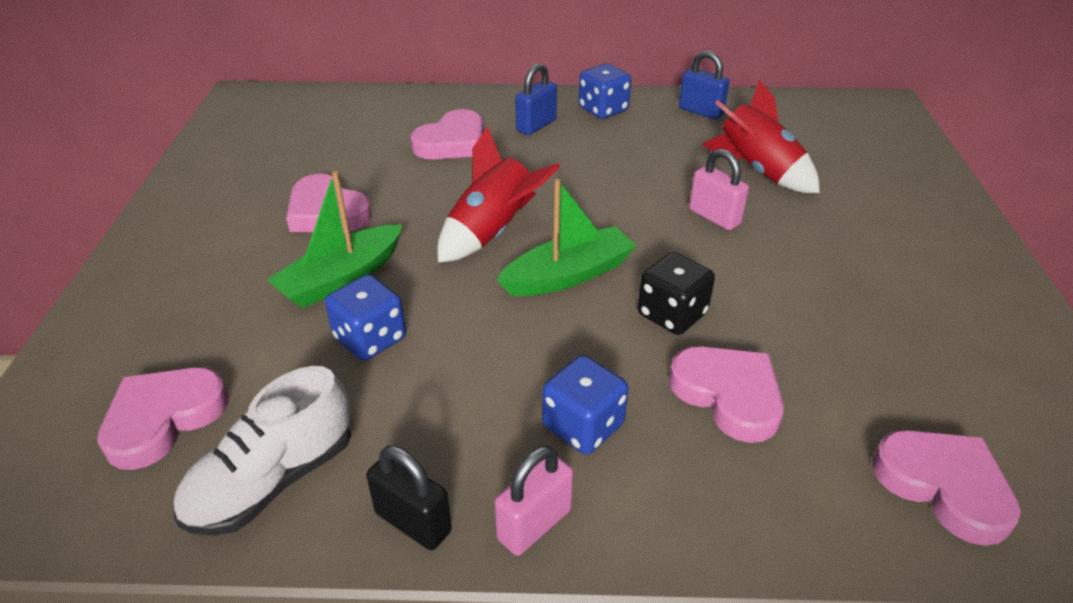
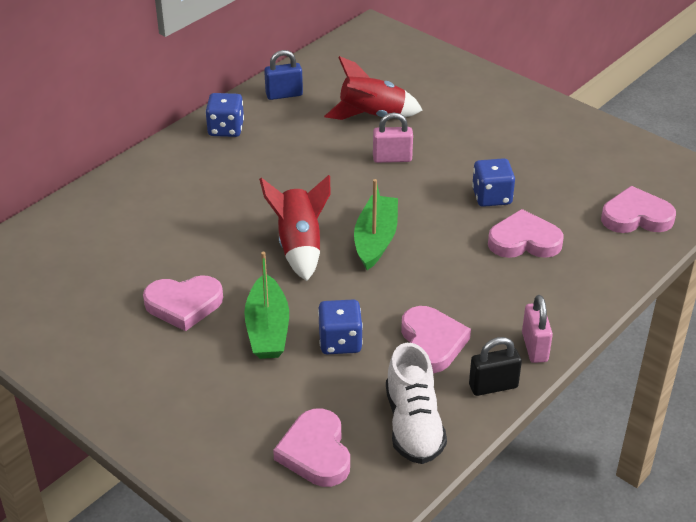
camera: 50 degrees left, 0 degrees up
(452, 142) = (173, 211): pink heart -> pink heart (432, 343)
(536, 125) = (204, 166): blue padlock -> none
(583, 426) = (492, 298): blue dice -> blue dice (492, 197)
(672, 314) = (450, 223): black dice -> none

